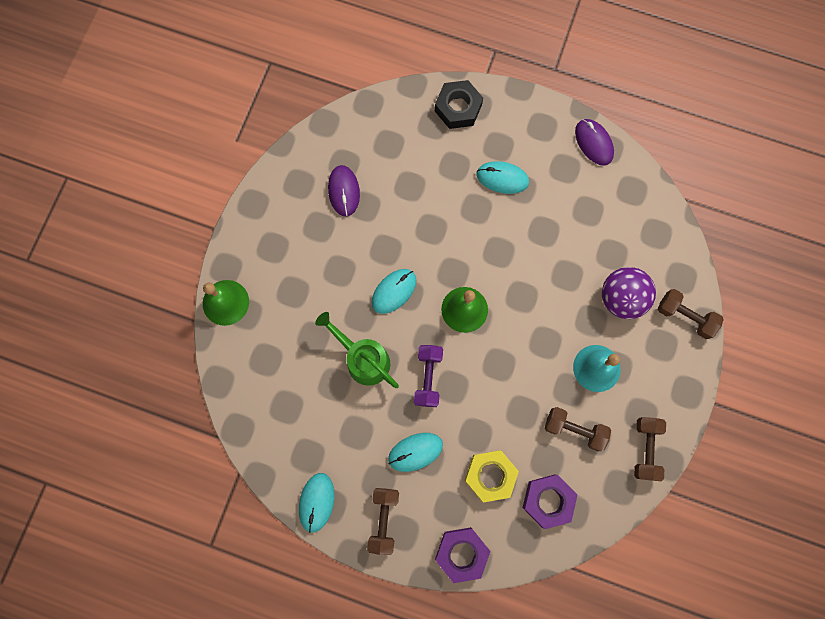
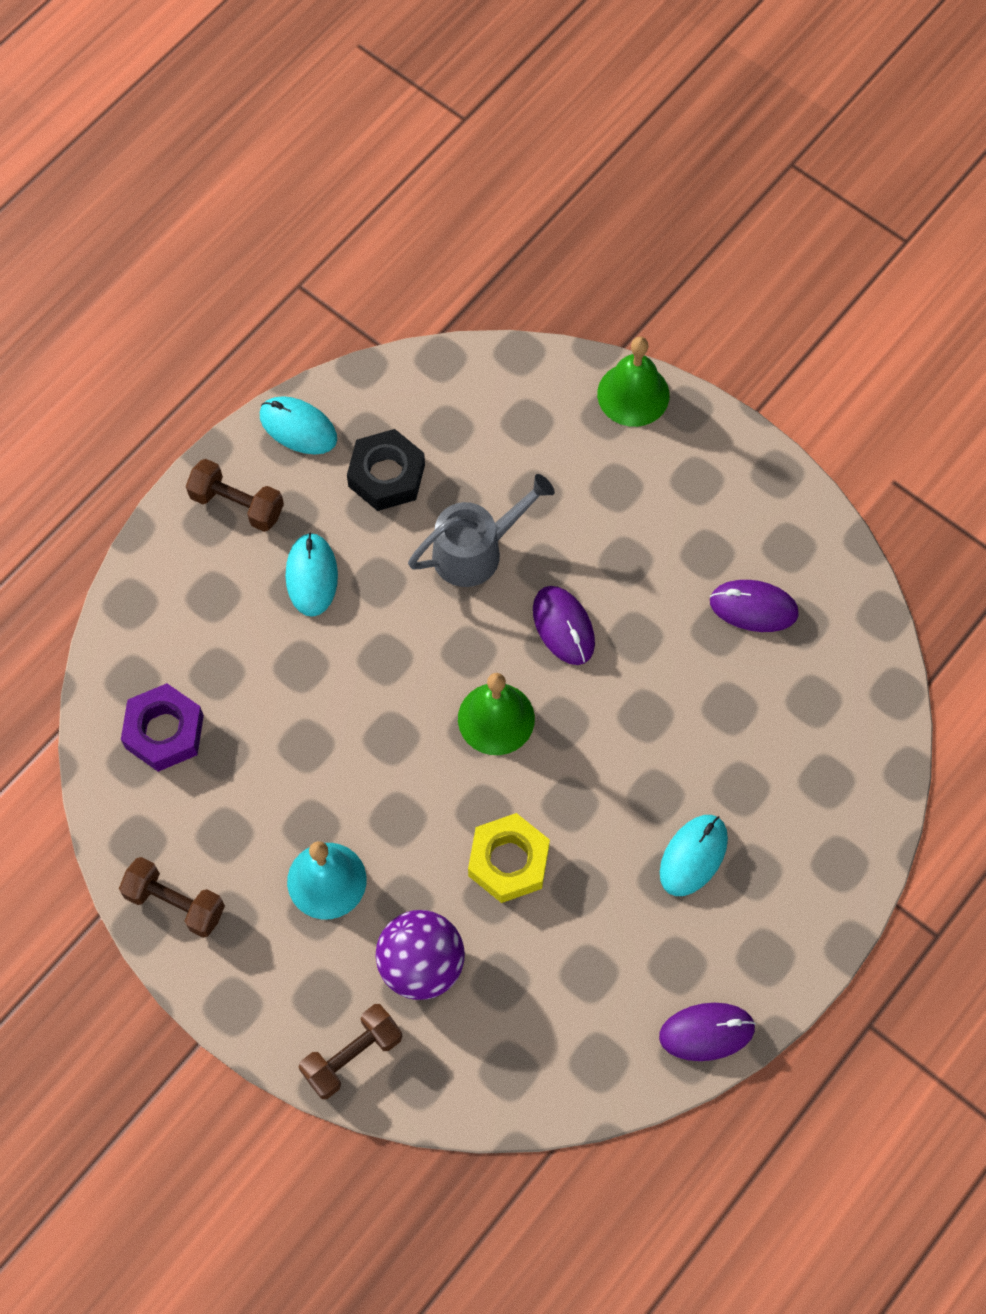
camera: 110 degrees right, 10 degrees down
(363, 359) = (476, 550): green watering can -> grey watering can
(394, 291) = (563, 627): turquoise mouse -> purple mouse
(428, 377) = (412, 630): purple dumbbell -> none
(458, 108) = (843, 831): black nut -> black nut (386, 475)
(461, 553) = (146, 589): purple nut -> none
(490, 475) = (234, 665): yellow nut -> yellow nut (508, 861)
(574, 429) = (248, 809): brown dumbbell -> none

